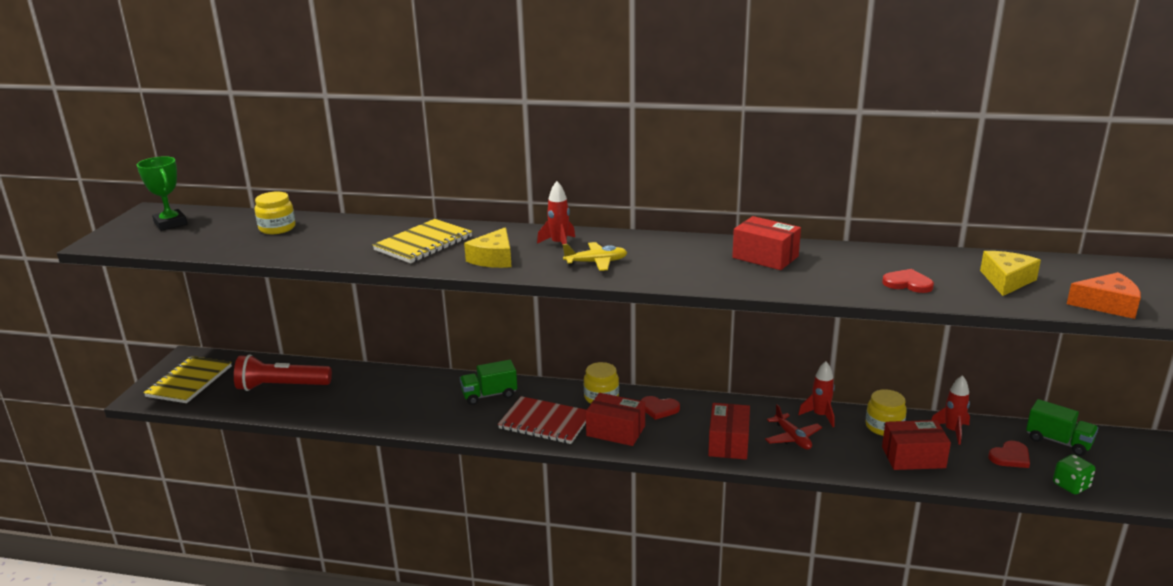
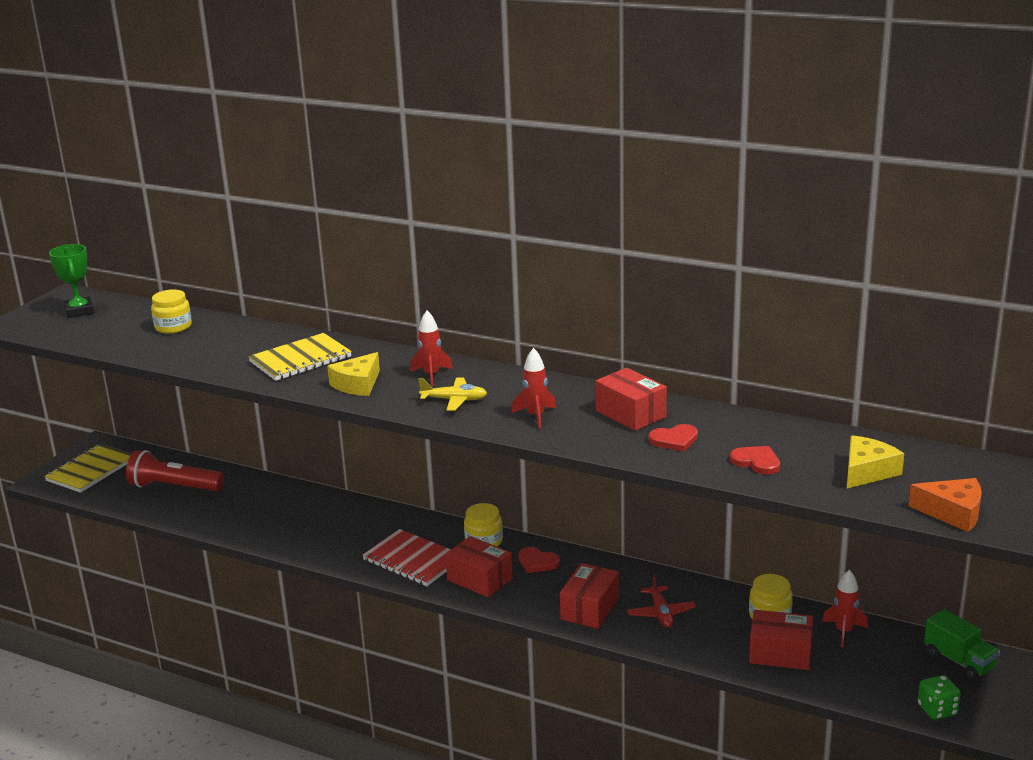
camera: 15 degrees right, 0 degrees up
(489, 395) = (371, 523): green truck -> none
(820, 415) = (706, 594): red rocket -> red rocket (535, 416)
(1010, 457) = (890, 669): red heart -> red heart (674, 440)

